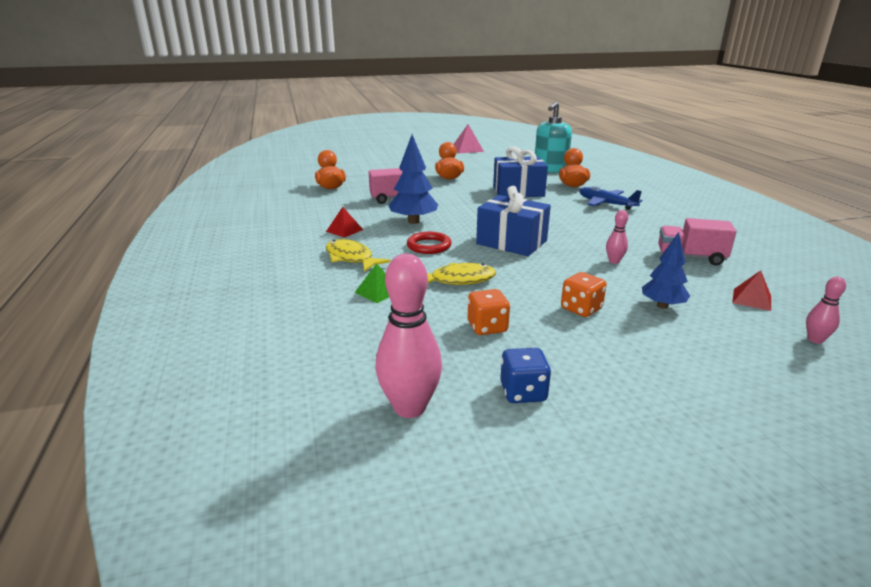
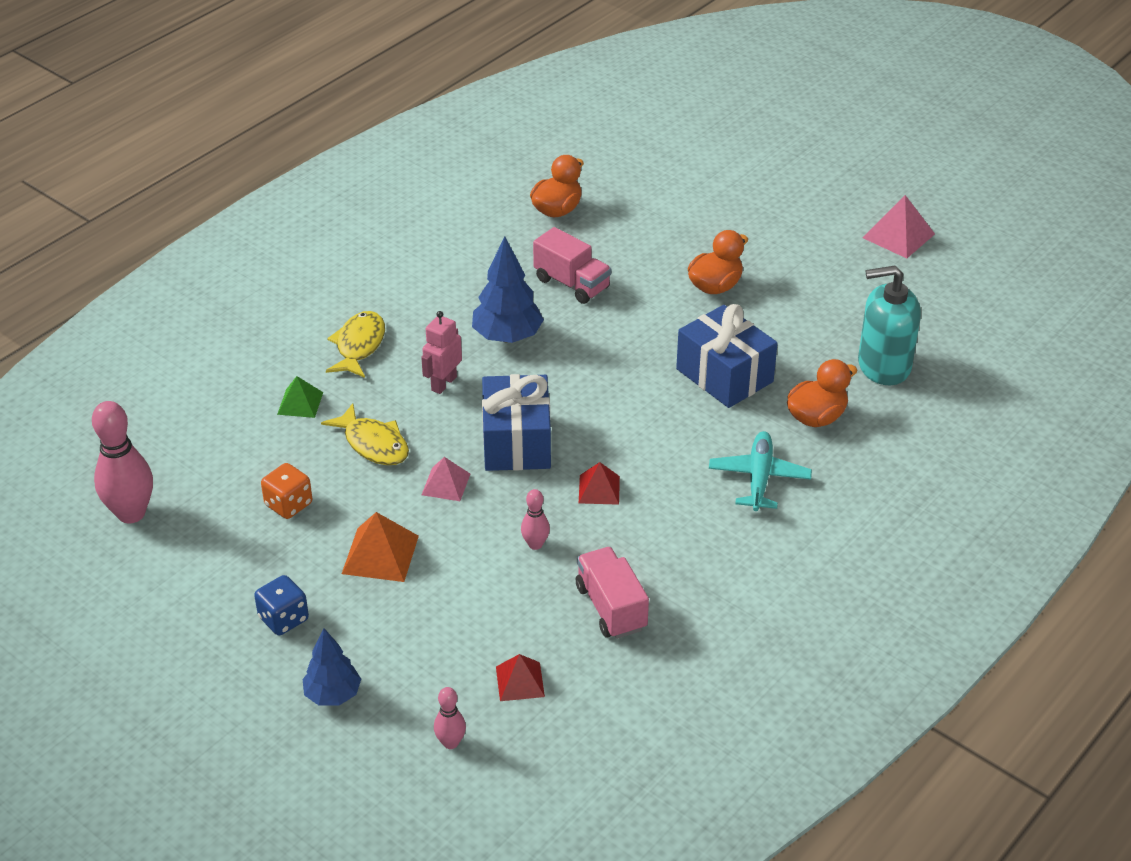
camera: 55 degrees right, 15 degrees up
(344, 230) = (427, 300): red pyramid -> red pyramid (599, 489)
(429, 246) = (443, 383): red ring -> pink robot
(523, 392) = (196, 566): blue dice -> blue dice (283, 619)
(528, 270) = (445, 484): none -> pink pyramid
(581, 309) = (380, 554): orange dice -> orange pyramid
(606, 204) = (759, 478): blue plane -> turquoise plane
(662, 305) = (440, 612): blue tree -> blue tree (333, 695)

